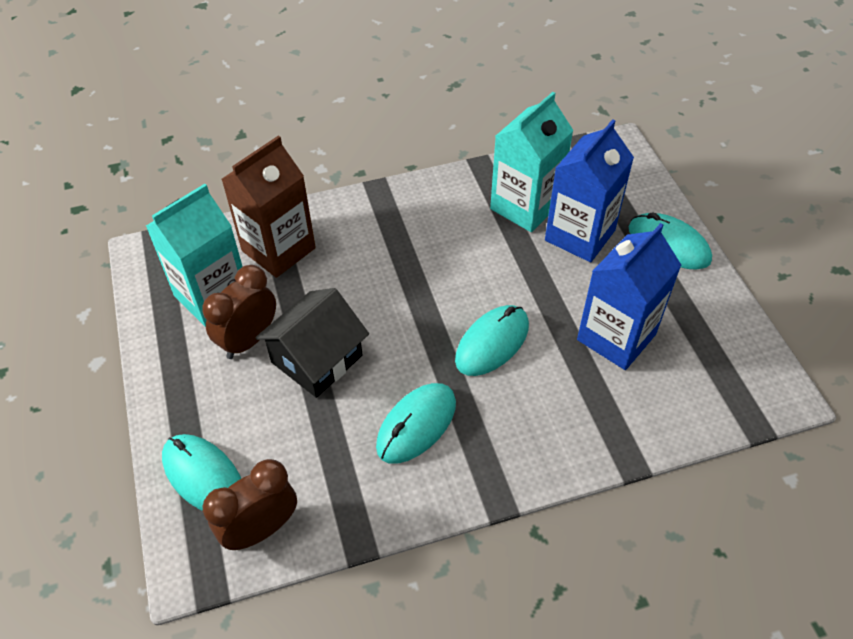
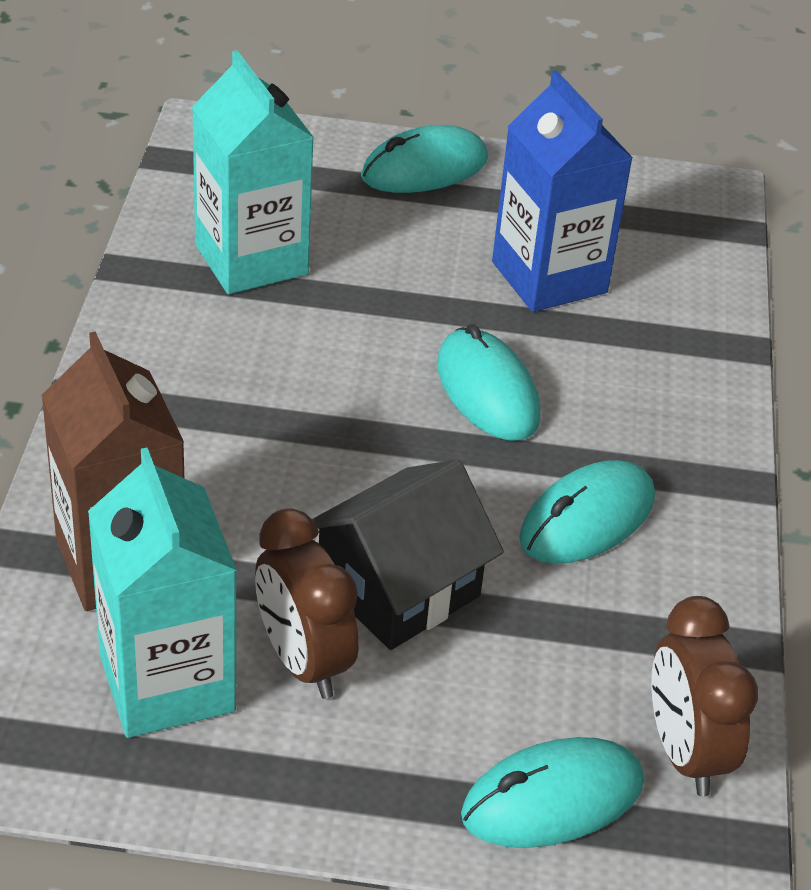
camera: 70 degrees left, 10 degrees down
(317, 359) = (398, 588): black house -> black house turned 75 degrees clockwise
(416, 425) = (587, 519): turquoise mouse -> turquoise mouse turned 75 degrees clockwise
(580, 235) = (349, 234): blue carton -> none

